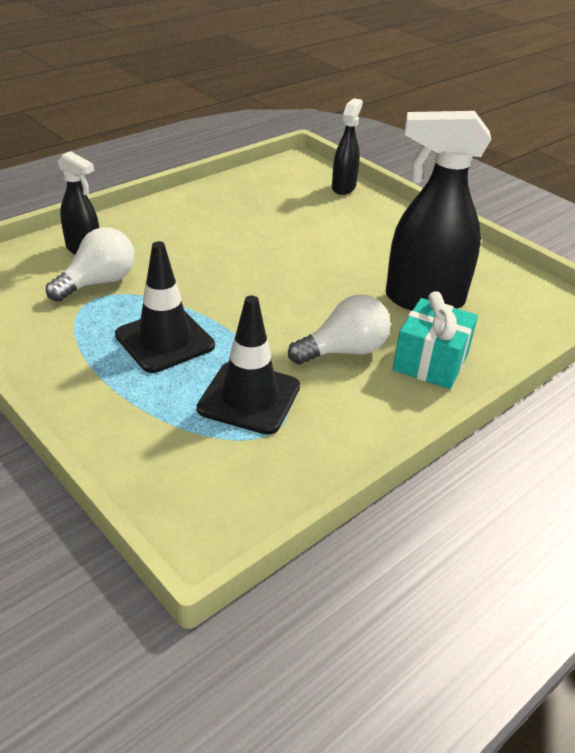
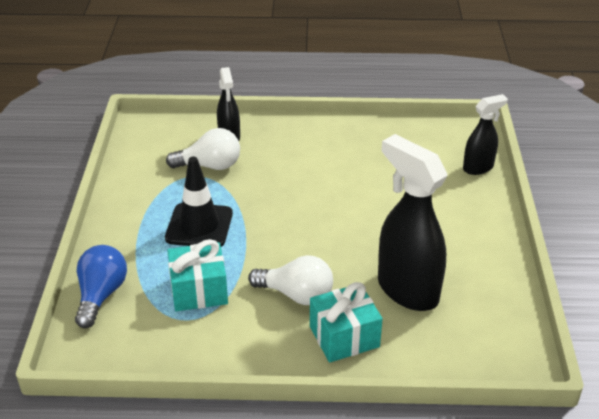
camera: 45 degrees right, 0 degrees up
(148, 462) = (101, 295): none -> blue light bulb
(249, 398) = (199, 290): black traffic cone -> turquoise gift

